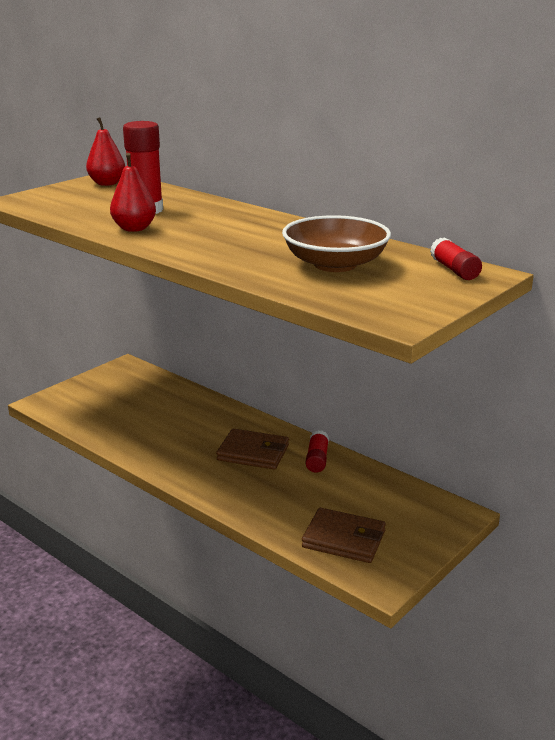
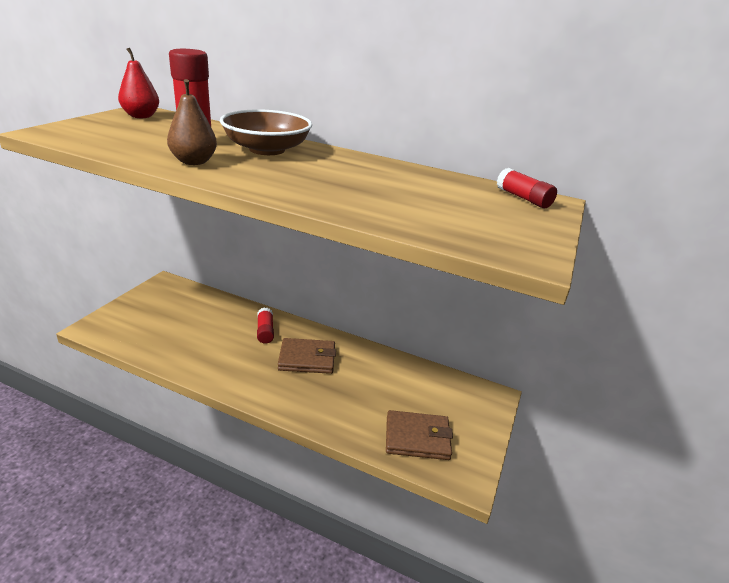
camera: 20 degrees left, 5 degrees up
(134, 229) = (194, 162): red pear -> brown pear
(317, 459) = (362, 358): red glue stick -> red glue stick (265, 331)
(335, 264) = (418, 196): brown bowl -> brown bowl (267, 149)

